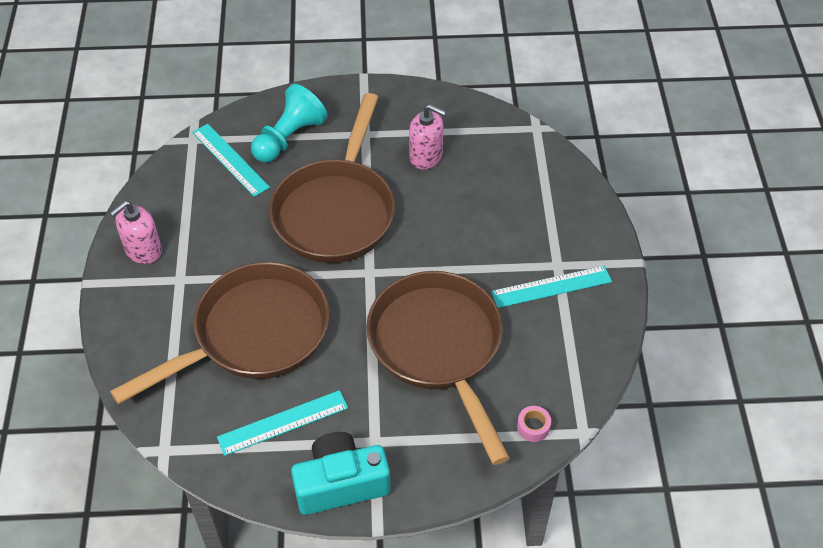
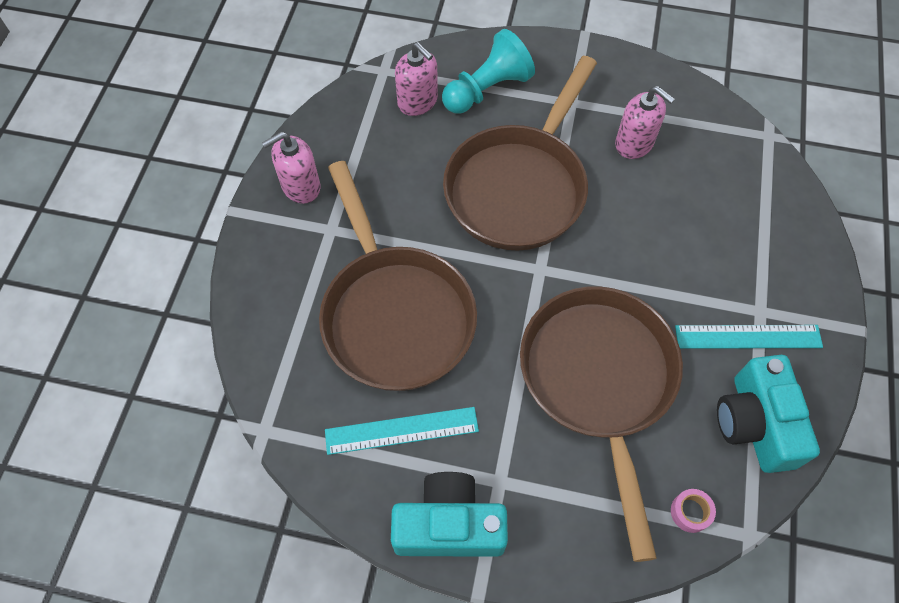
camera: 15 degrees right, 10 degrees up
(230, 159) = (418, 101): turquoise ruler -> pink soap dispenser
(254, 334) = (394, 314): brown pan -> brown pan turned 90 degrees clockwise
(570, 350) = (755, 423): none -> turquoise camera

